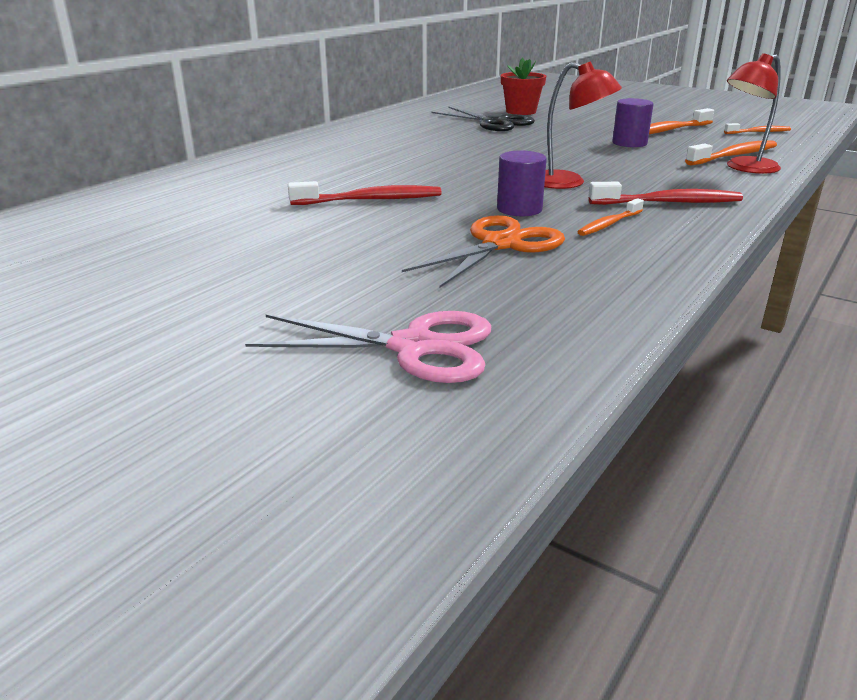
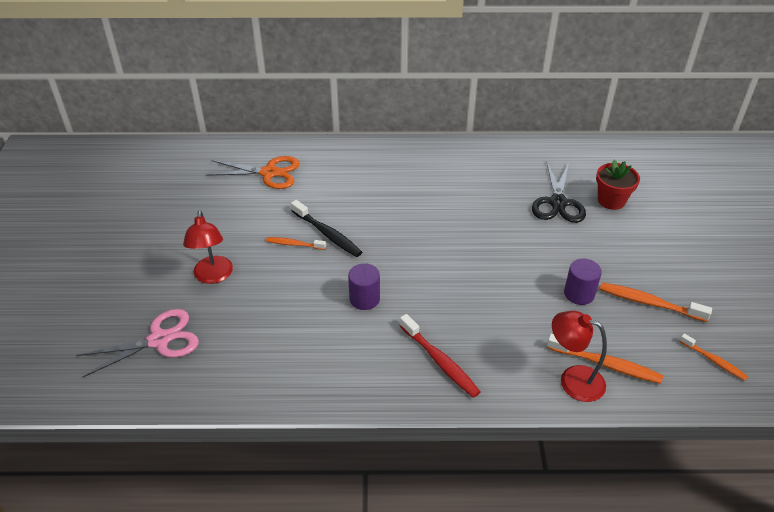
camera: 55 degrees right, 15 degrees up
(370, 200) = (327, 234): red toothbrush -> black toothbrush
(414, 347) = (159, 340): pink scissors -> pink scissors turned 90 degrees counterclockwise
(501, 244) = (299, 315): orange scissors -> orange scissors (269, 173)
(568, 182) = (439, 299): red lamp -> red lamp (213, 276)
(609, 224) = (370, 347): orange toothbrush -> orange toothbrush (294, 244)

